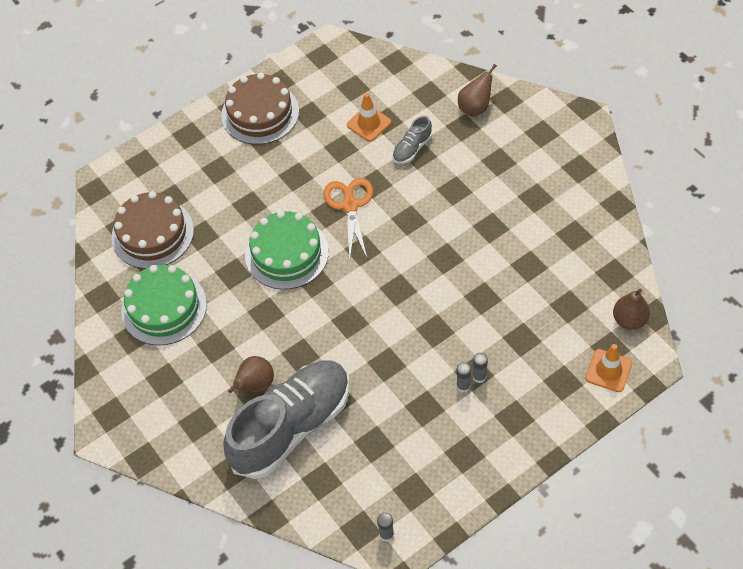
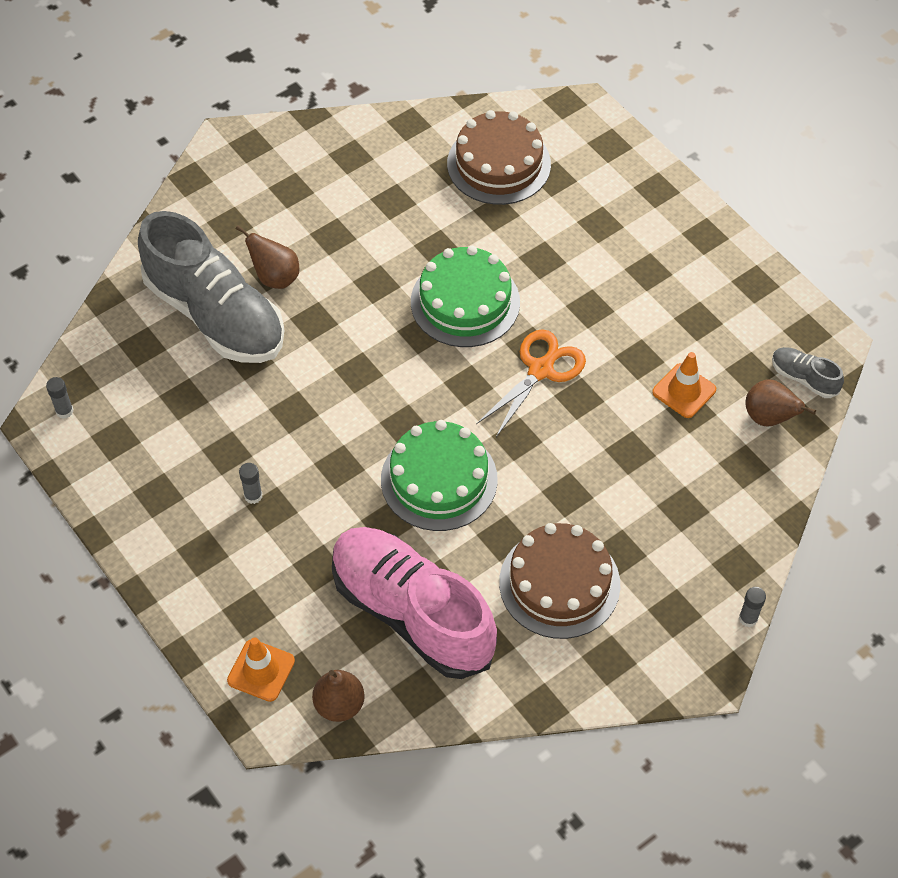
camera: 85 degrees right, 0 degrees up
(164, 307) = (390, 182): green cake -> green cake (439, 479)
(260, 113) = (697, 265): brown cake -> brown cake (559, 583)
(350, 205) = (540, 370): orange scissors -> orange scissors turned 45 degrees counterclockwise
(412, 148) = (641, 443): grey shoe -> grey shoe (804, 378)
(475, 108) = (720, 525): brown pear -> brown pear (769, 418)
(479, 377) = (265, 514): grey glue stick -> grey glue stick (748, 618)
(554, 279) = (412, 613): none -> pink shoe

